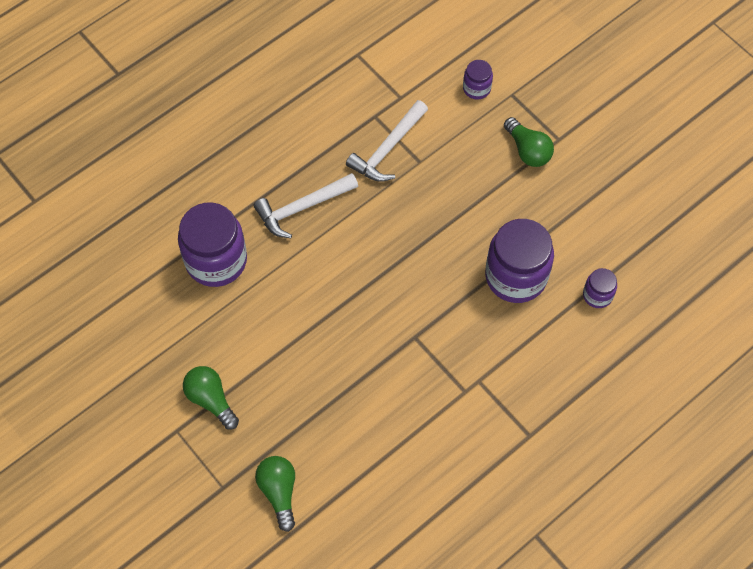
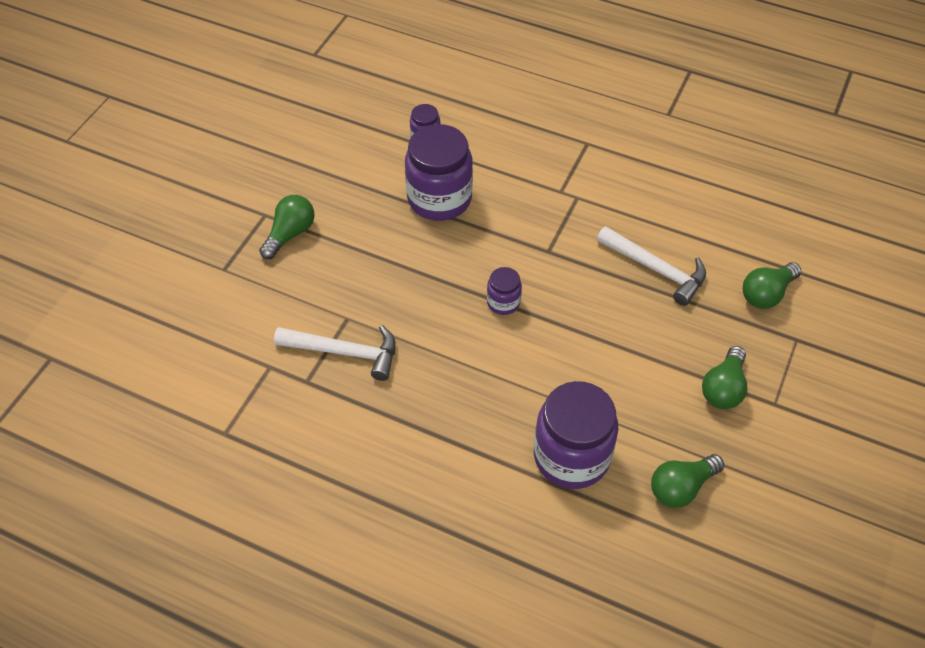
camera: 115 degrees left, 10 degrees down
(150, 321) = (681, 487): none -> green light bulb
(302, 208) = (460, 401): white hammer -> white hammer (656, 269)
(476, 88) = (228, 301): purple jar -> purple jar (503, 302)

